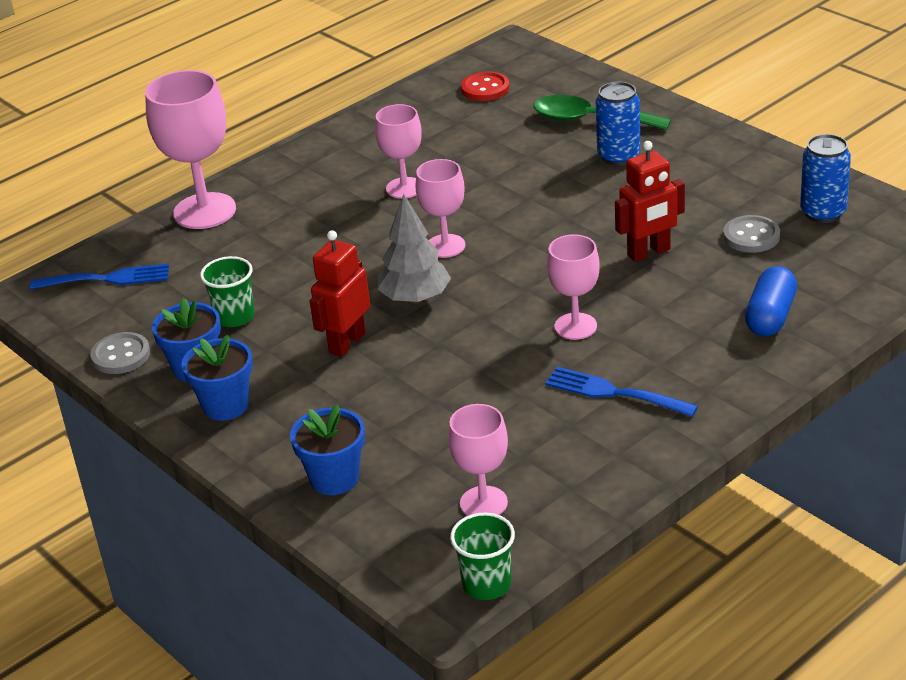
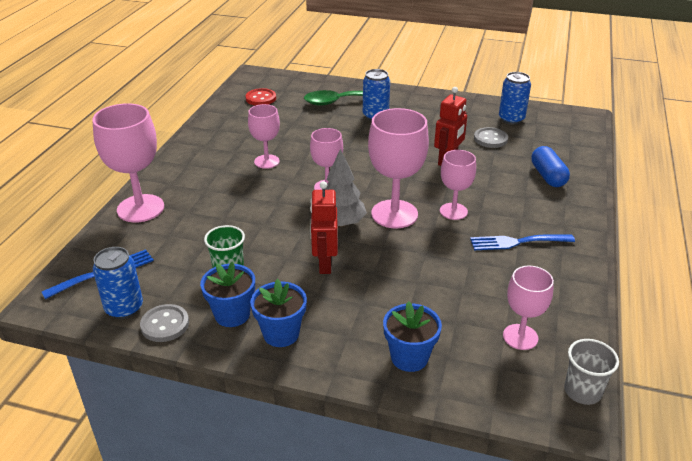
camera: 35 degrees left, 0 degrees up
(96, 325) = (124, 308): none -> blue can
(487, 584) = (582, 391): green cup -> grey cup
(494, 307) = (394, 214): none -> pink goblet

